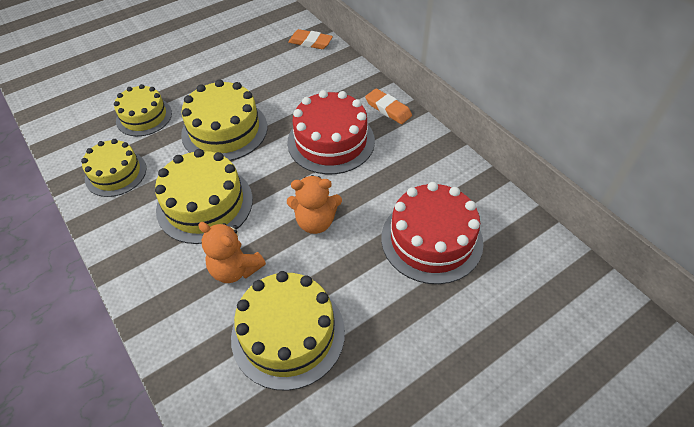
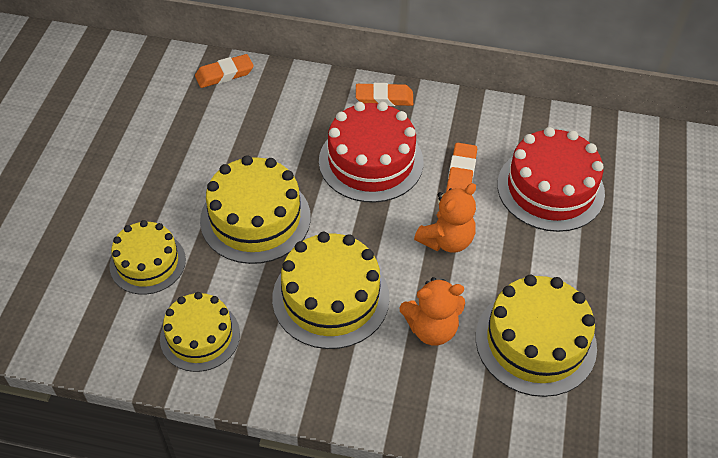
camera: 45 degrees left, 0 degrees up
(380, 186) = (461, 173): none -> orange eraser

